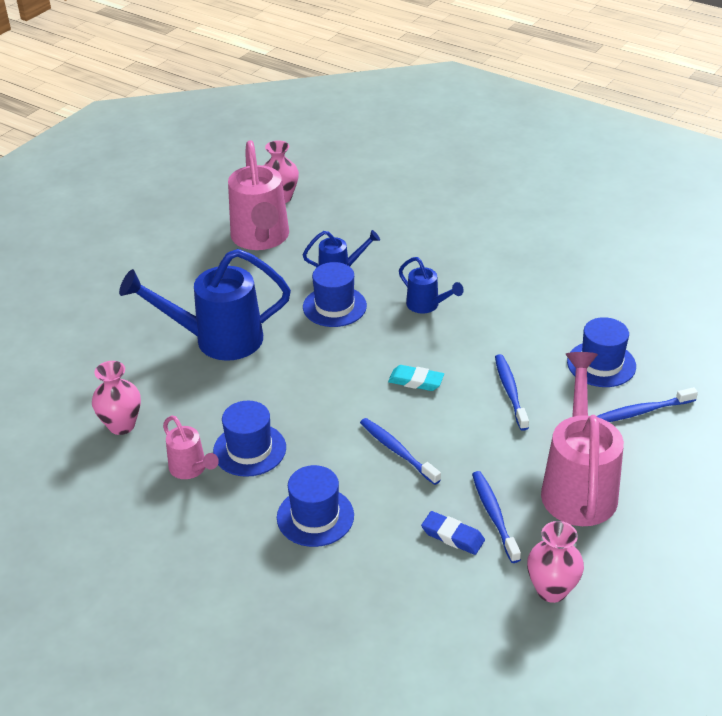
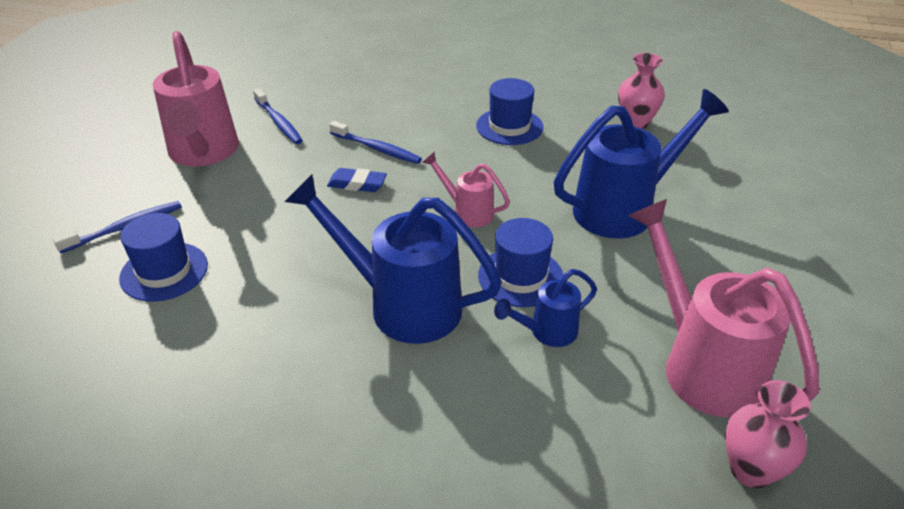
camera: 160 degrees right, 0 degrees up
(191, 470) = (546, 106): pink watering can -> pink watering can (467, 212)
(315, 516) = (425, 98): blue hat -> none
(416, 381) = (382, 210): turquoise eraser -> none
(427, 306) = (401, 304): blue watering can -> blue watering can, size x1.97
(452, 536) = (311, 105): blue eraser -> blue eraser (357, 184)
(510, 391) = (274, 219): blue toothbrush -> none
(551, 590) = (229, 91): pink vase -> none

